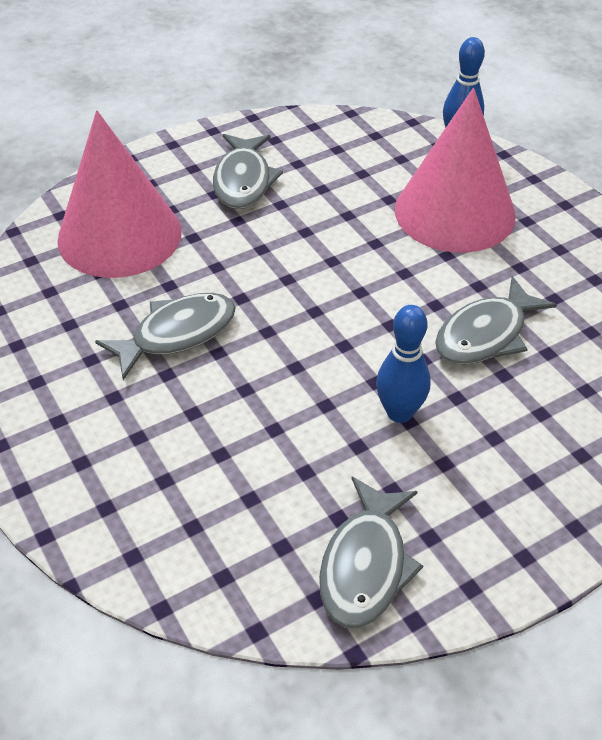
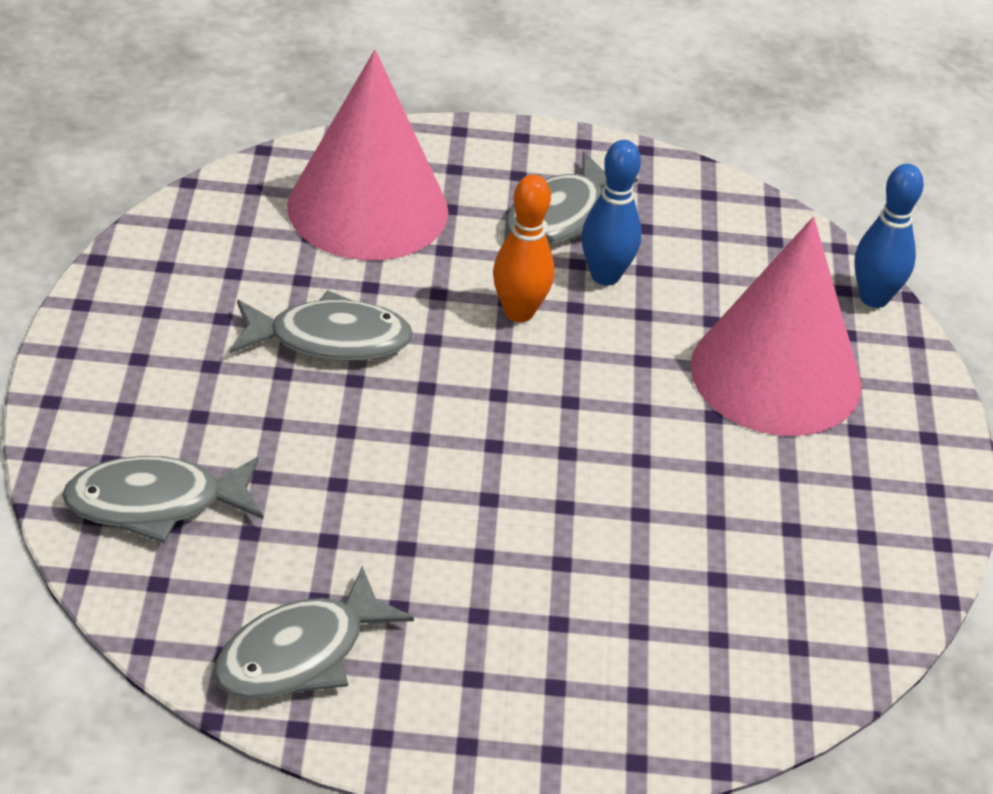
camera: 30 degrees right, 5 degrees down
(276, 252) = (519, 312): none -> orange bowling pin
(399, 412) = (482, 541): blue bowling pin -> blue bowling pin (605, 276)
(486, 334) = (665, 520): grey fish -> grey fish (155, 503)

